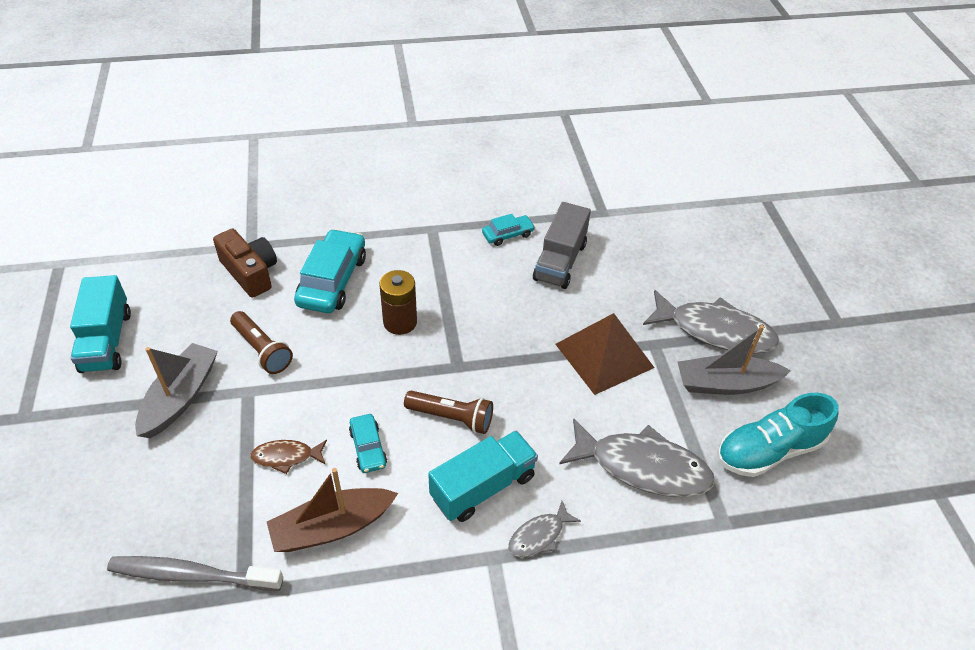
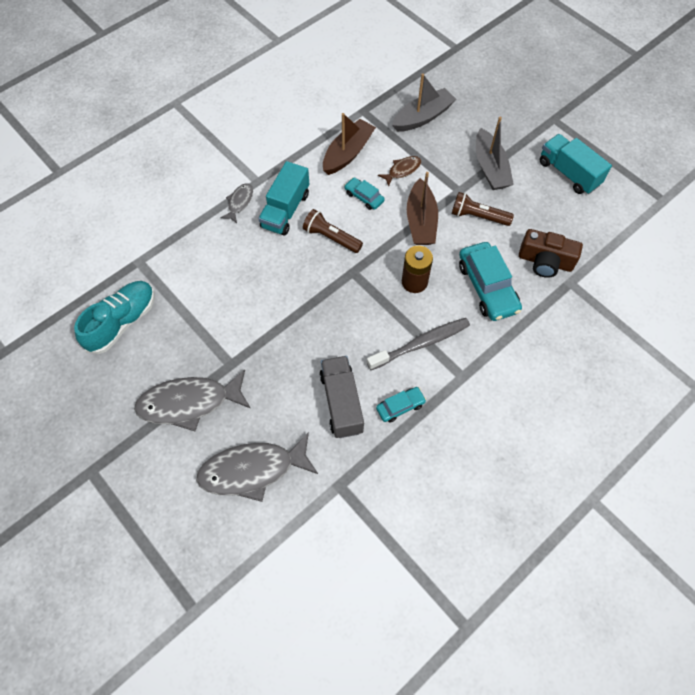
camera: 150 degrees right, 15 degrees up
(193, 575) = (392, 105): grey toothbrush -> grey toothbrush (420, 344)
(330, 379) = (421, 221): none -> brown boat
(451, 417) = (331, 238): brown flashlight -> brown flashlight turned 45 degrees clockwise
(508, 234) = (400, 406): turquoise car -> turquoise car turned 150 degrees counterclockwise
(604, 355) = (261, 334): brown pyramid -> none
(642, 467) = (199, 269): grey fish -> grey fish (252, 470)
(725, 384) = (166, 358): grey boat -> grey boat (423, 117)

